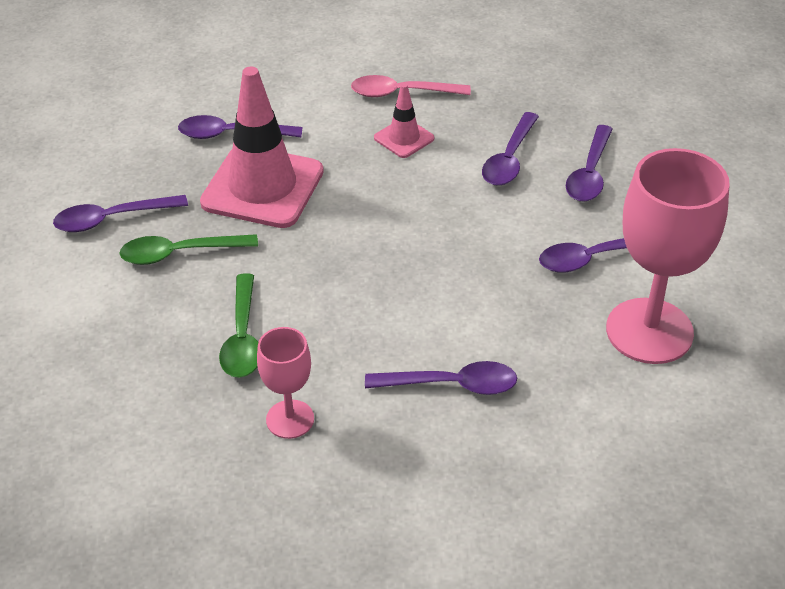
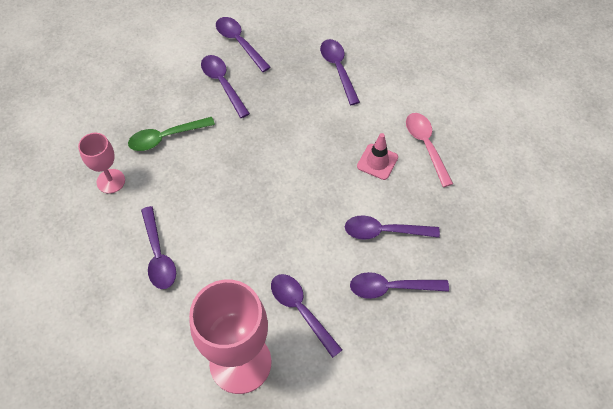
camera: 70 degrees right, 15 degrees up
(180, 253) = (223, 84): green spoon -> purple spoon
(262, 187) = (295, 102): pink traffic cone -> none

